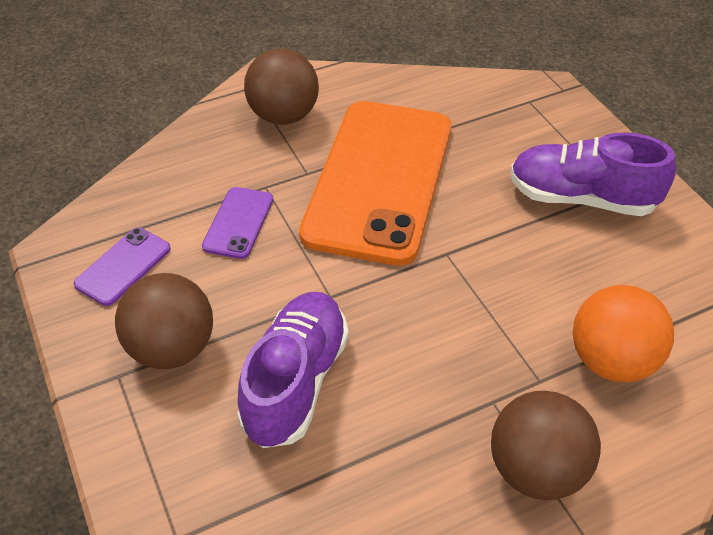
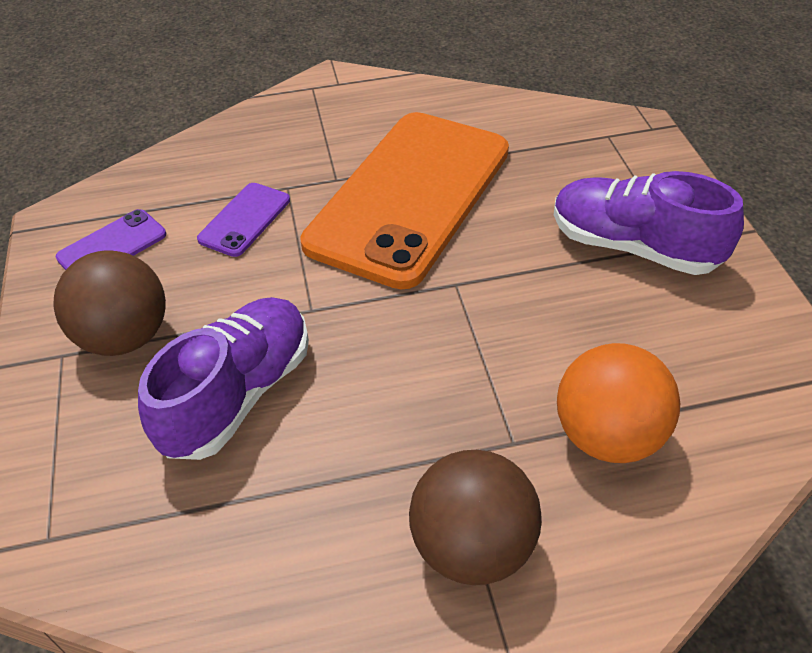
camera: 15 degrees right, 0 degrees up
(283, 116) = (333, 119): brown ball -> none

